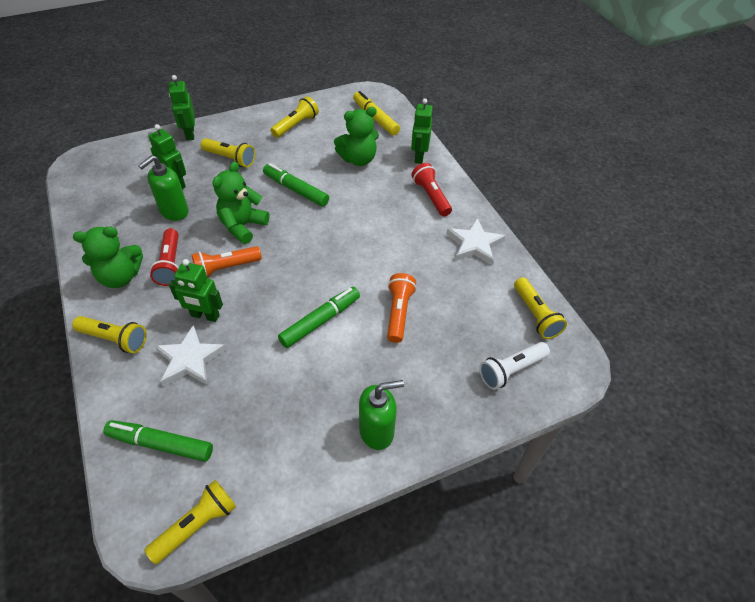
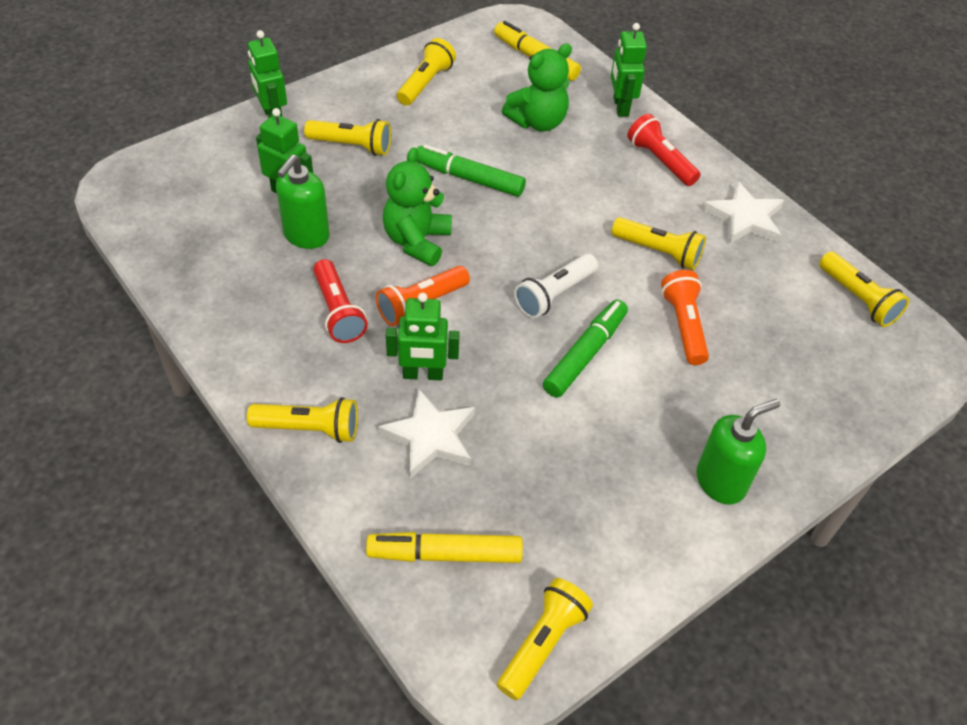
camera: 15 degrees left, 0 degrees up
(120, 277) = (273, 341): green teddy bear -> none
(161, 444) = (445, 554): green marker -> yellow marker
(403, 258) = (658, 252): none -> yellow flashlight
(511, 370) = (855, 374): white flashlight -> white flashlight (554, 295)

